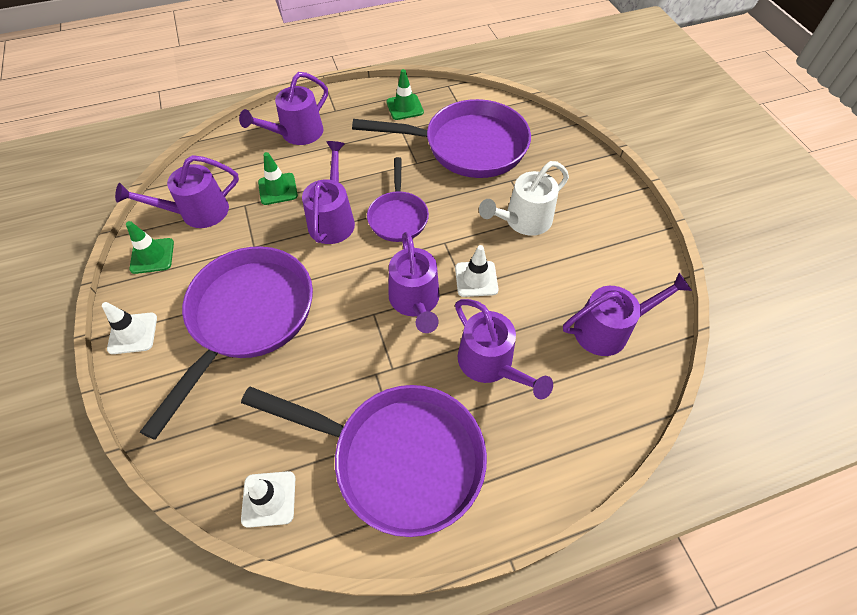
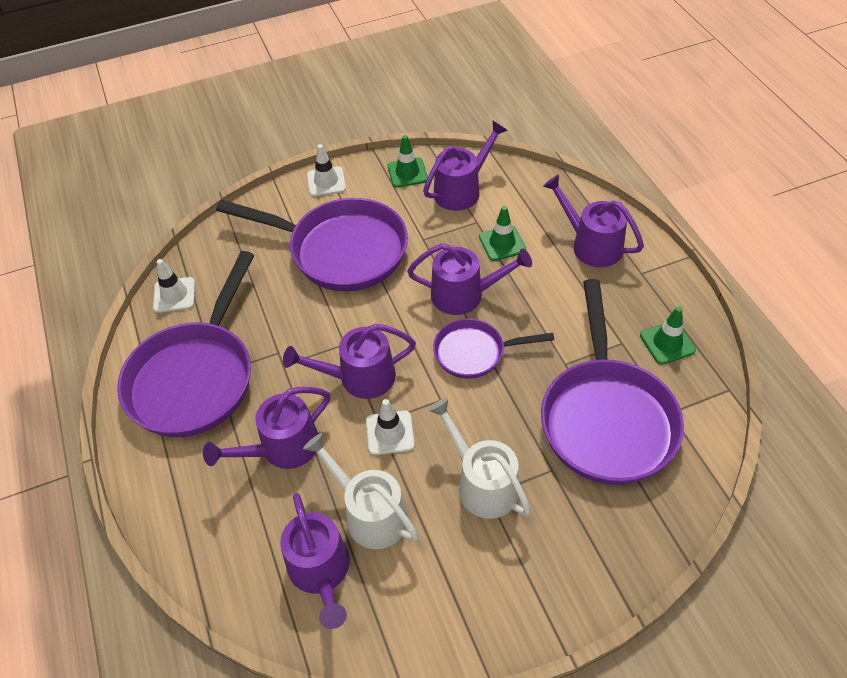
camera: 90 degrees right, 5 degrees down
(197, 213) = (462, 190): purple watering can -> purple watering can turned 75 degrees clockwise
(553, 295) = (369, 513): none -> white watering can

